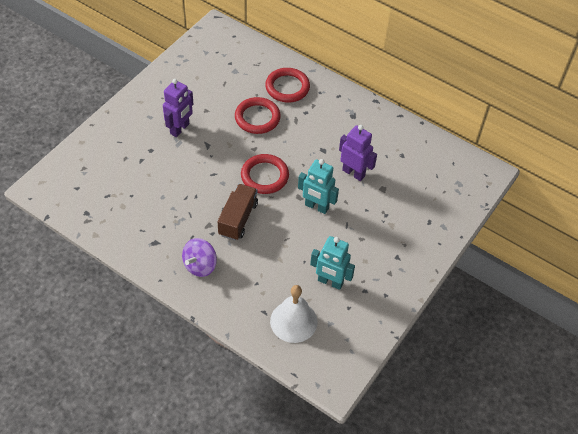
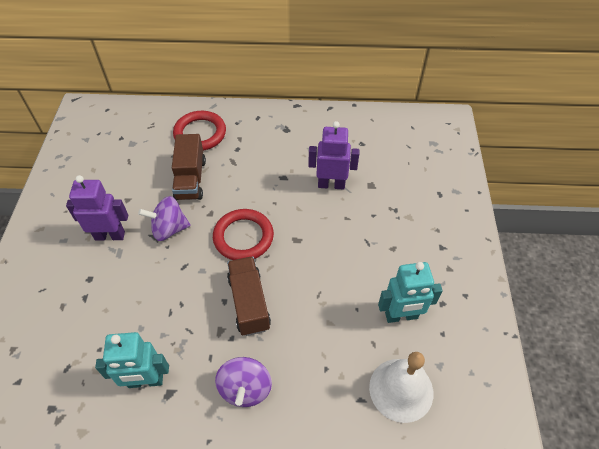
camera: 30 degrees left, 0 degrees up
(180, 129) = (110, 235): purple robot -> purple robot turned 90 degrees counterclockwise
(220, 145) = (169, 229): none -> purple spinning top
(257, 118) = (190, 179): red ring -> brown truck
(316, 207) = (322, 240): turquoise robot -> turquoise robot (145, 381)

